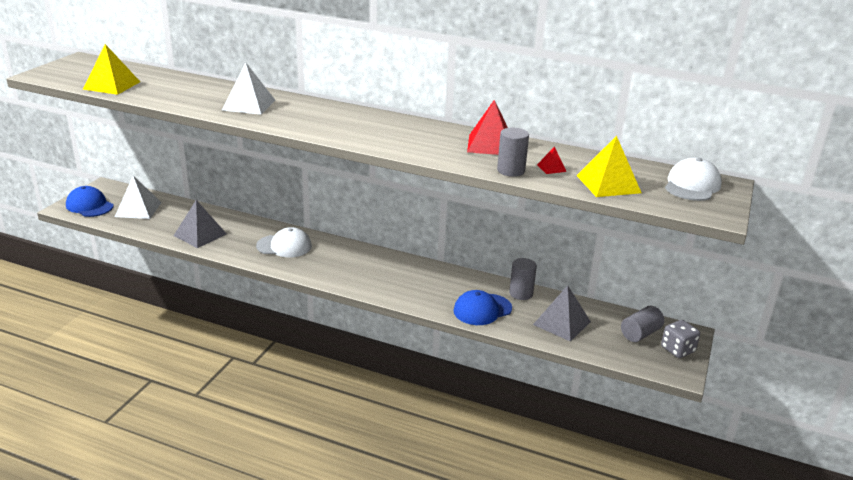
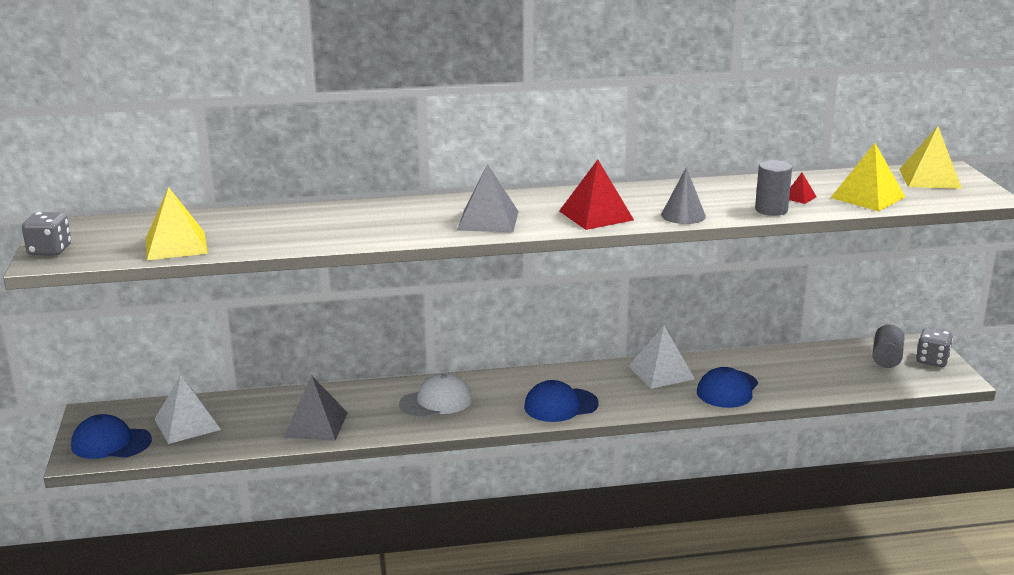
camera: 30 degrees left, 5 degrees down
(51, 70) = (50, 250): none -> grey dice
(248, 105) = (392, 221): white pyramid -> white pyramid (661, 372)
(354, 277) = (560, 405): none -> blue cap
(438, 155) = (683, 215): none -> grey cone
(490, 145) = (709, 192): red pyramid -> red pyramid (596, 215)
(521, 293) = (741, 361): grey cylinder -> none
(562, 323) = (812, 374): grey pyramid -> grey pyramid (488, 220)
(692, 185) = (929, 178): white cap -> yellow pyramid

